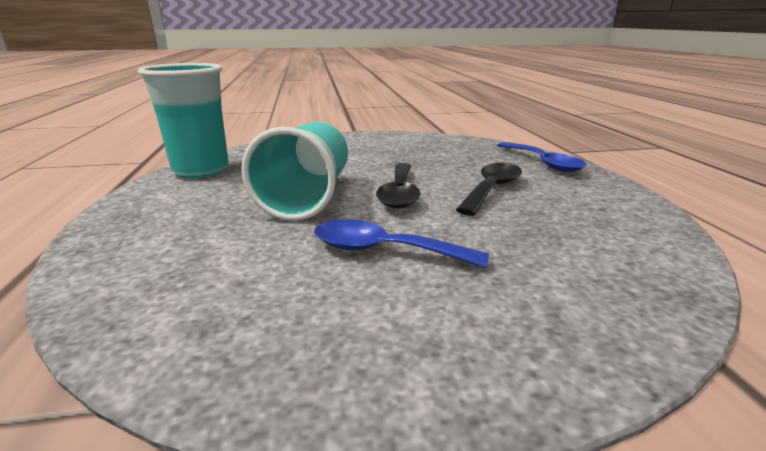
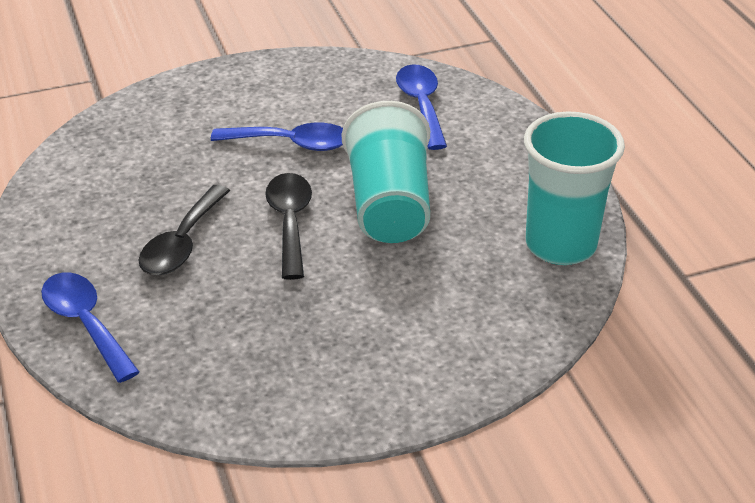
camera: 170 degrees right, 15 degrees up
(184, 281) = (421, 105): none -> blue spoon

